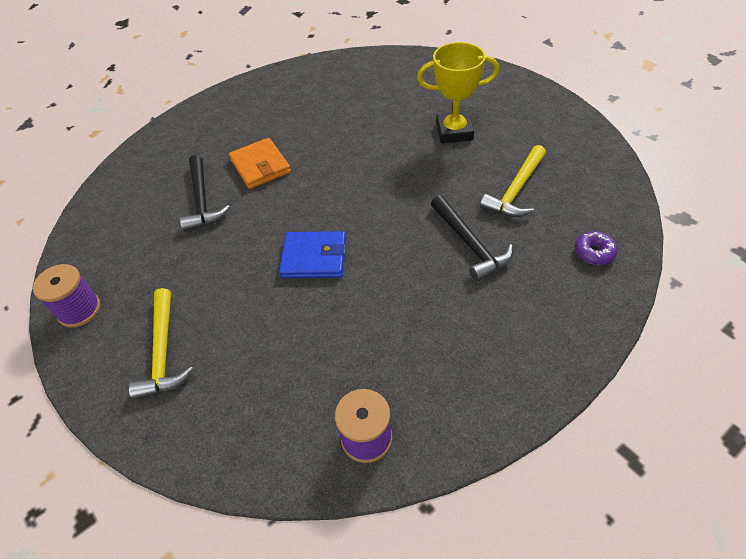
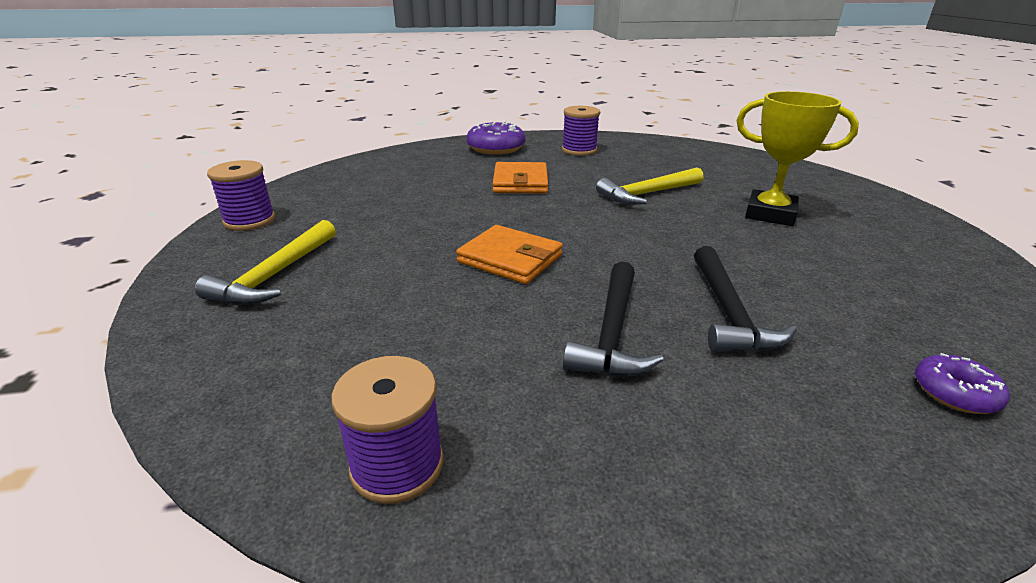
camera: 25 degrees right, 20 degrees down
(202, 201) = (441, 188): black hammer -> black hammer (612, 333)
(205, 125) = (496, 148): none -> purple donut
(278, 101) = (579, 150): none -> purple spool
(314, 257) = (510, 259): blue wallet -> orange wallet
(516, 190) = (835, 284): yellow hammer -> yellow hammer (648, 194)

